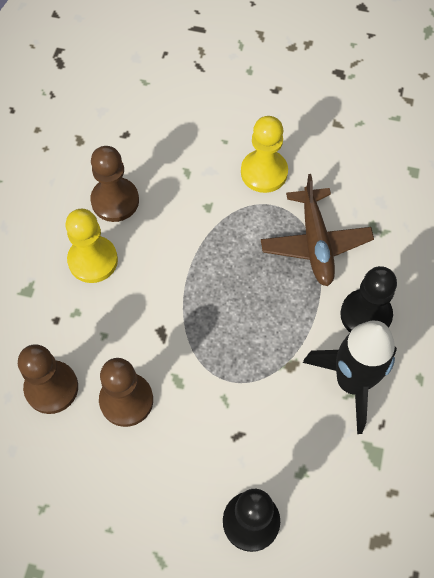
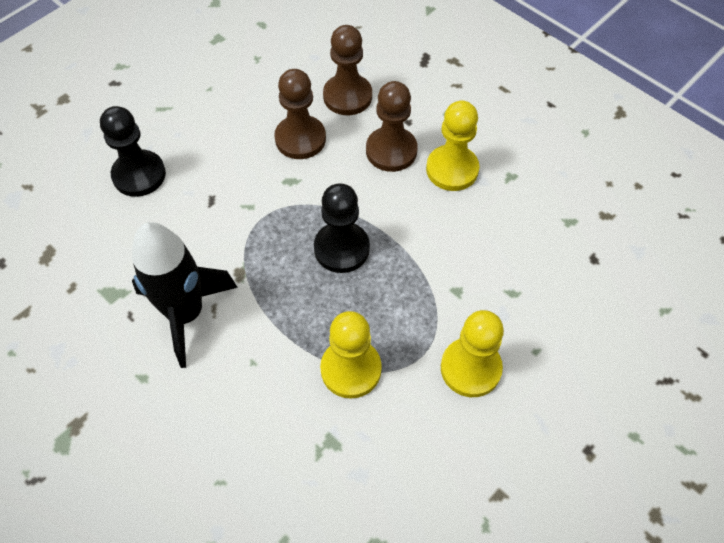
camera: 120 degrees right, 5 degrees down
(115, 201) = (510, 214): brown pawn -> brown pawn (391, 151)
(315, 243) = (351, 369): brown plane -> yellow pawn
(365, 315) = (240, 369): black pawn -> black pawn (341, 248)

